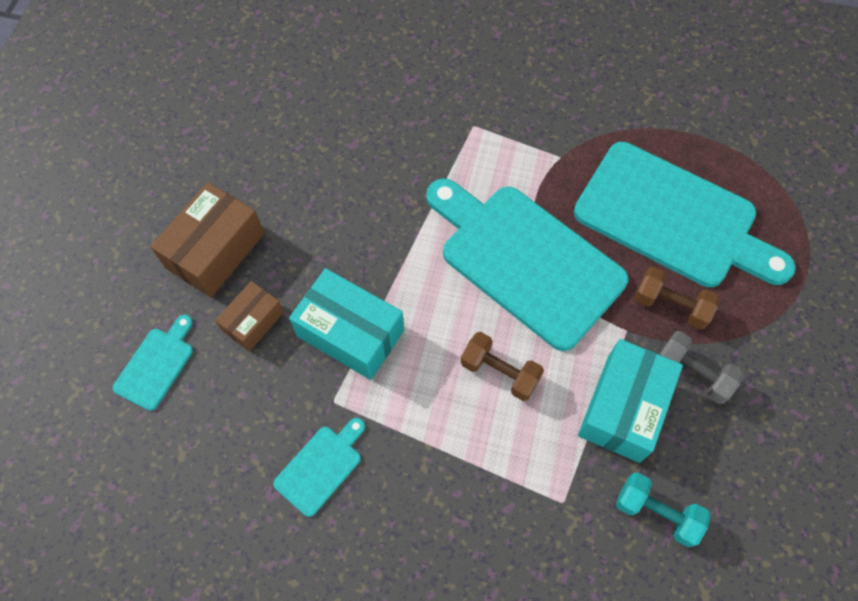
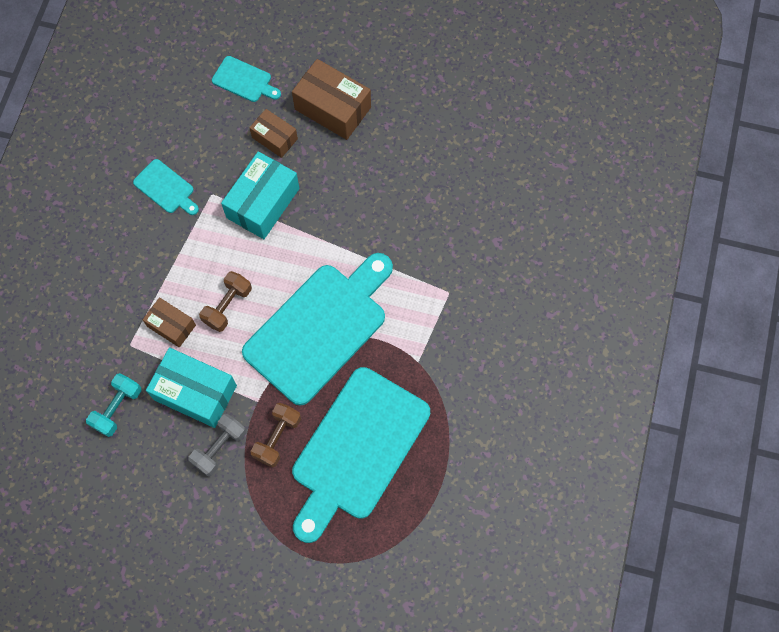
camera: 90 degrees right, 5 degrees up
(531, 445) = (171, 326): none -> brown box

